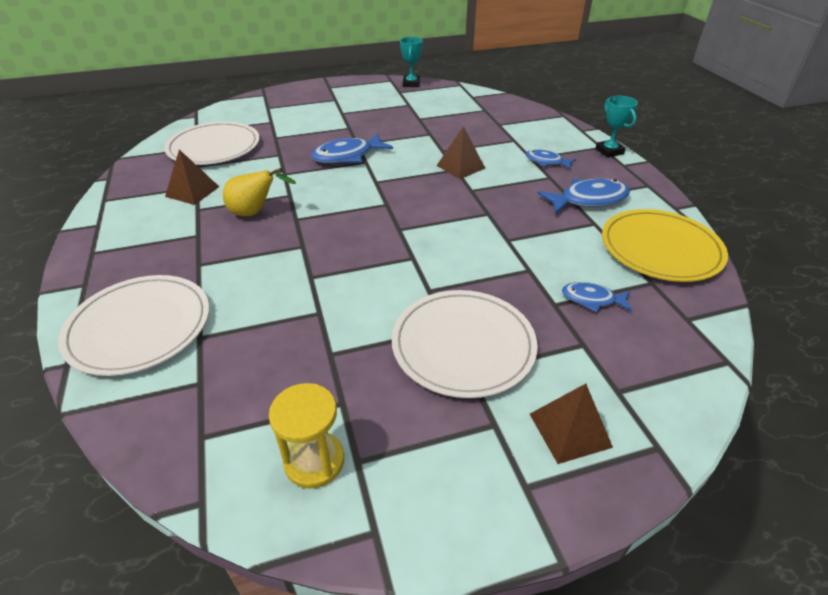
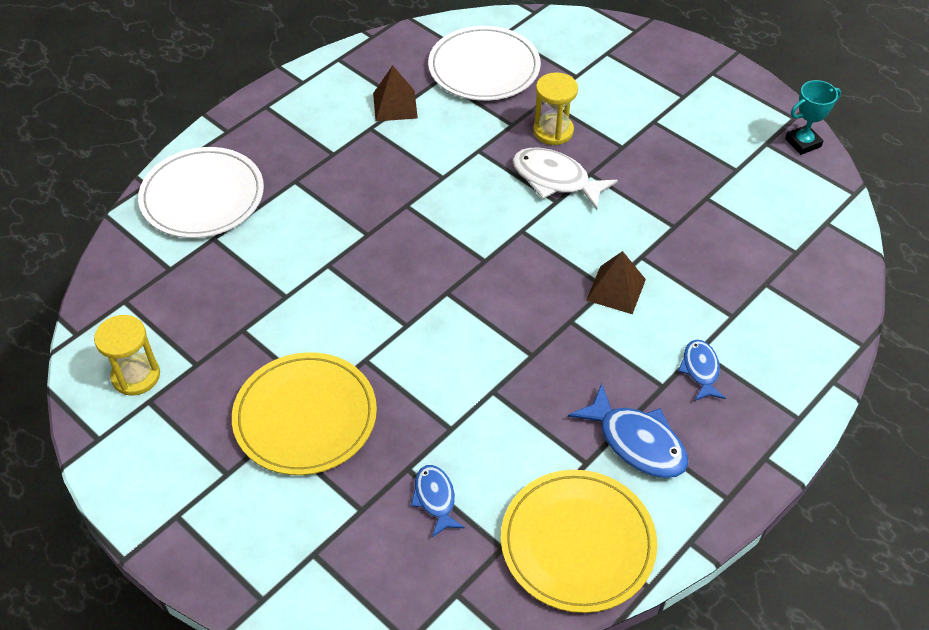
camera: 60 degrees right, 10 degrees up
(255, 213) = (394, 170): yellow pear -> none
(306, 143) = (553, 131): none -> yellow hourglass
(347, 156) = (555, 180): blue fish -> white fish
(463, 345) = (305, 416): white plate -> yellow plate
(570, 430) = (248, 528): brown pyramid -> none
(609, 151) = (791, 431): turquoise trophy -> none

